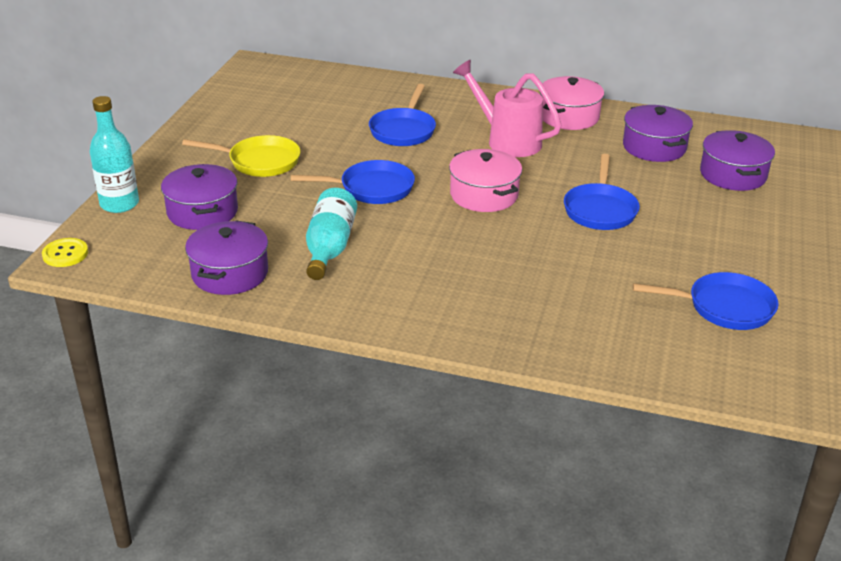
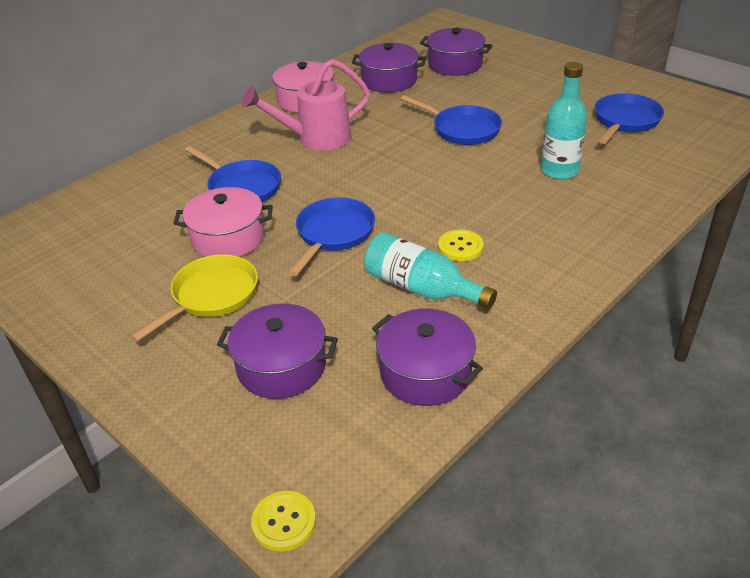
camera: 60 degrees left, 5 degrees up
(119, 204) = (202, 440): turquoise bottle -> turquoise bottle (559, 170)
(400, 253) = (460, 247): none -> yellow button
(484, 195) = (396, 176): pink pot -> pink pot (228, 238)

